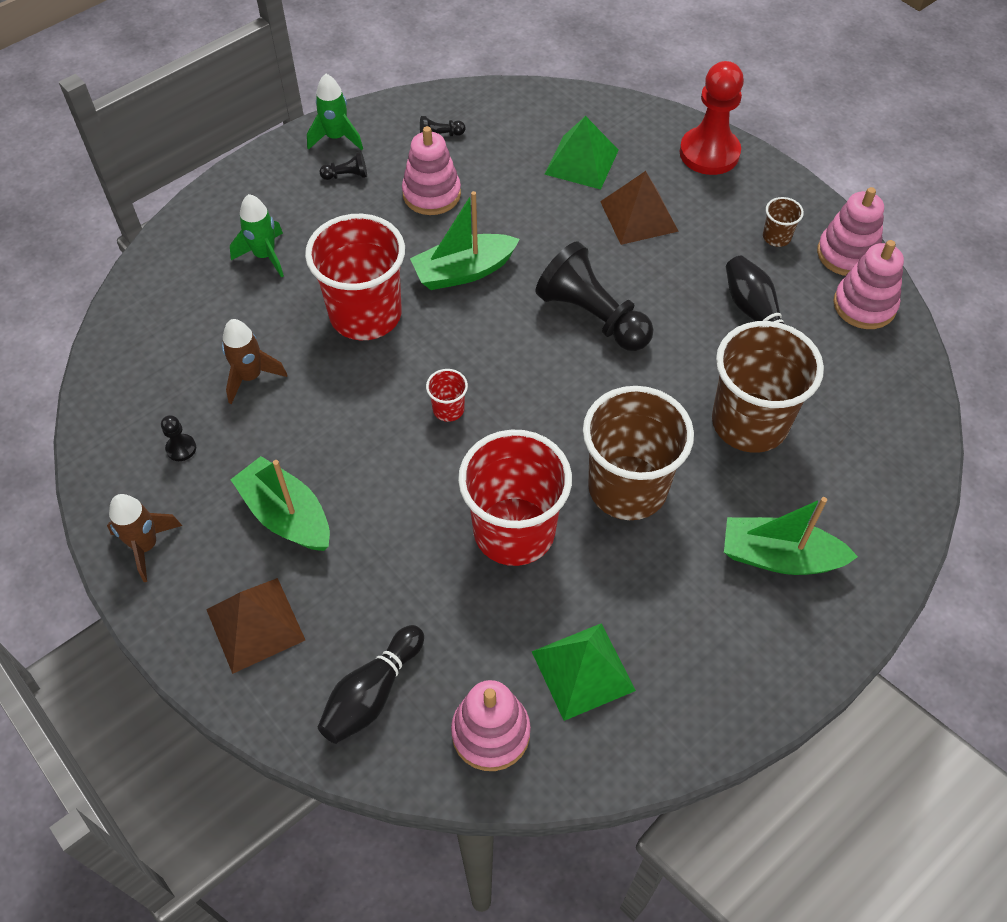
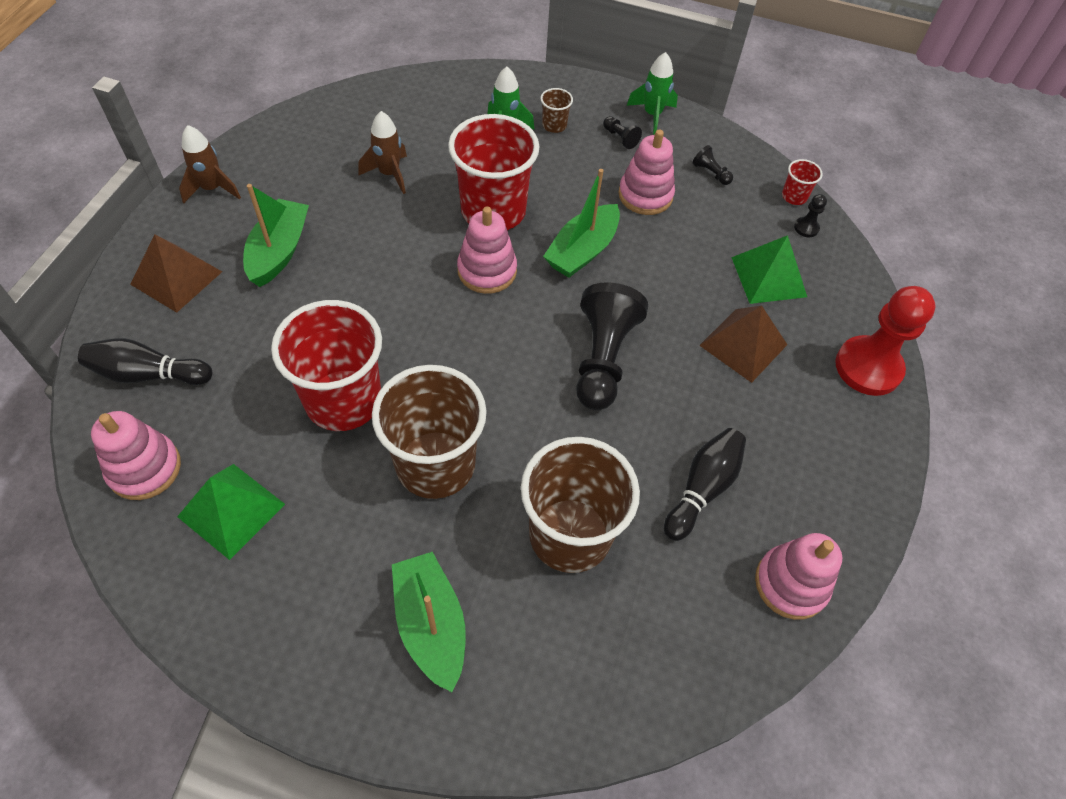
camera: 55 degrees right, 0 degrees up
(181, 448) = (303, 168): black pawn -> black pawn (806, 228)
(448, 409) = (436, 303): red cup -> red cup (794, 196)
(464, 271) = (582, 251): green boat -> green boat turned 90 degrees counterclockwise
(776, 237) = (813, 467): brown cup -> brown cup (554, 125)
(847, 254) = (845, 540): pink stacking toy -> pink stacking toy (487, 271)

